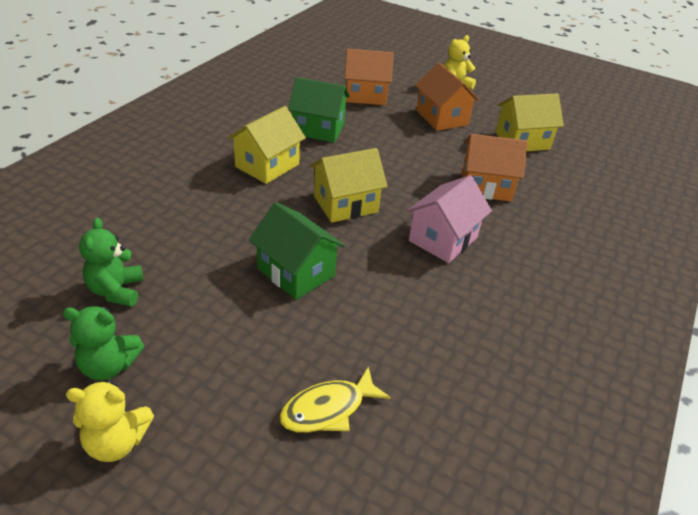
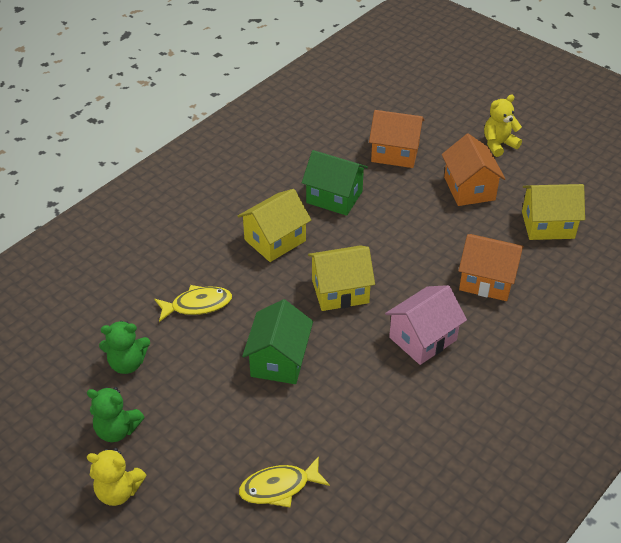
camera: 15 degrees right, 5 degrees up
(116, 291) = (127, 363): green teddy bear -> green teddy bear turned 105 degrees counterclockwise
(193, 227) = (197, 305): none -> yellow fish
(296, 272) = (279, 360): green house -> green house turned 45 degrees clockwise

